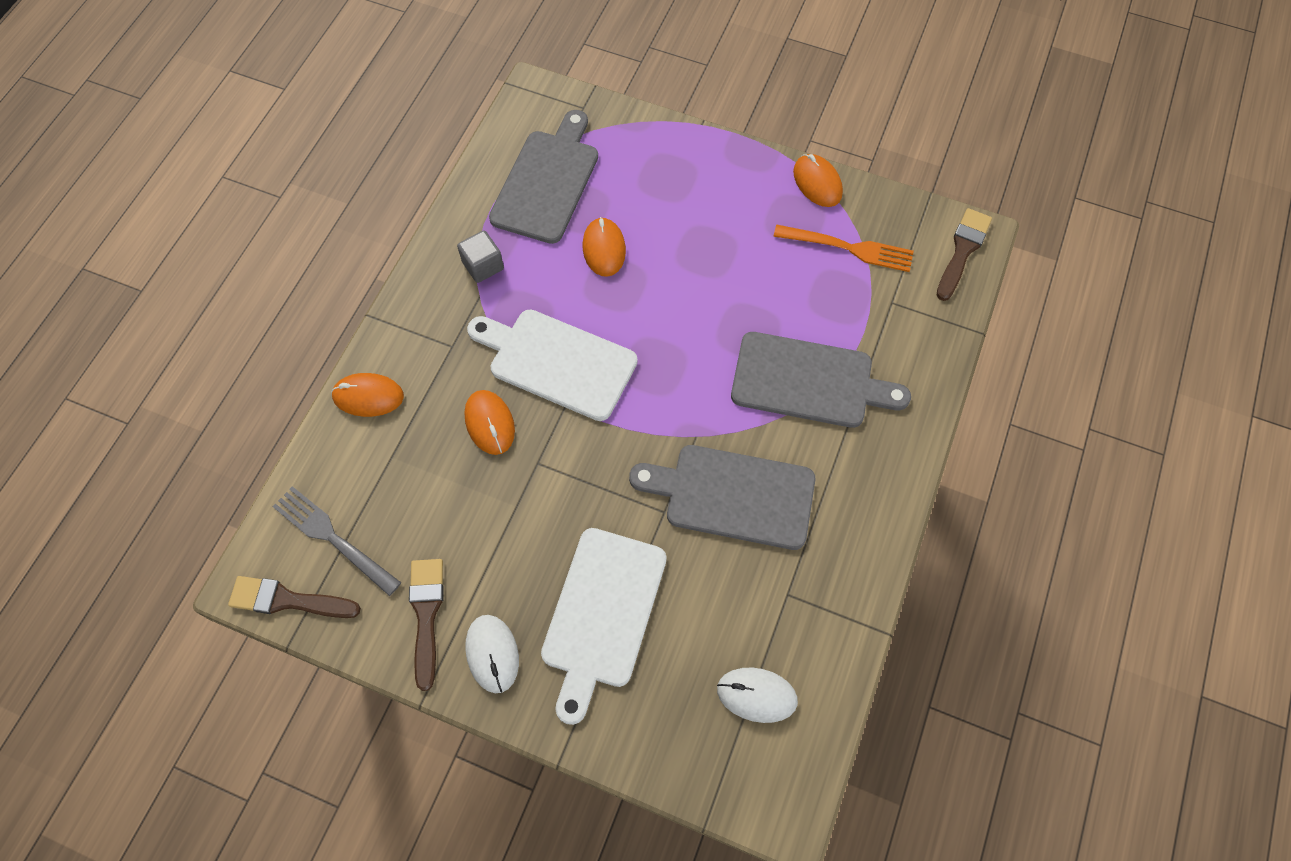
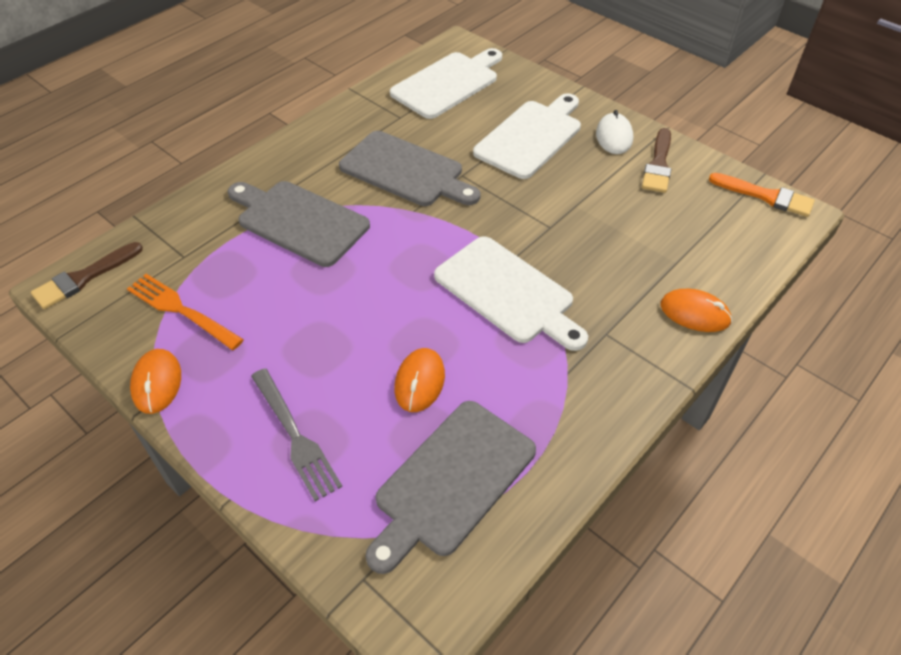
camera: 160 degrees left, 15 degrees down
(288, 600) = (766, 196): brown brush -> orange brush
(333, 538) = (729, 222): grey fork -> grey fork (295, 436)
(483, 265) = (556, 403): grey cube -> none
(490, 423) = (583, 263): orange mouse -> none
(756, 695) = (448, 83): white mouse -> white cutting board

